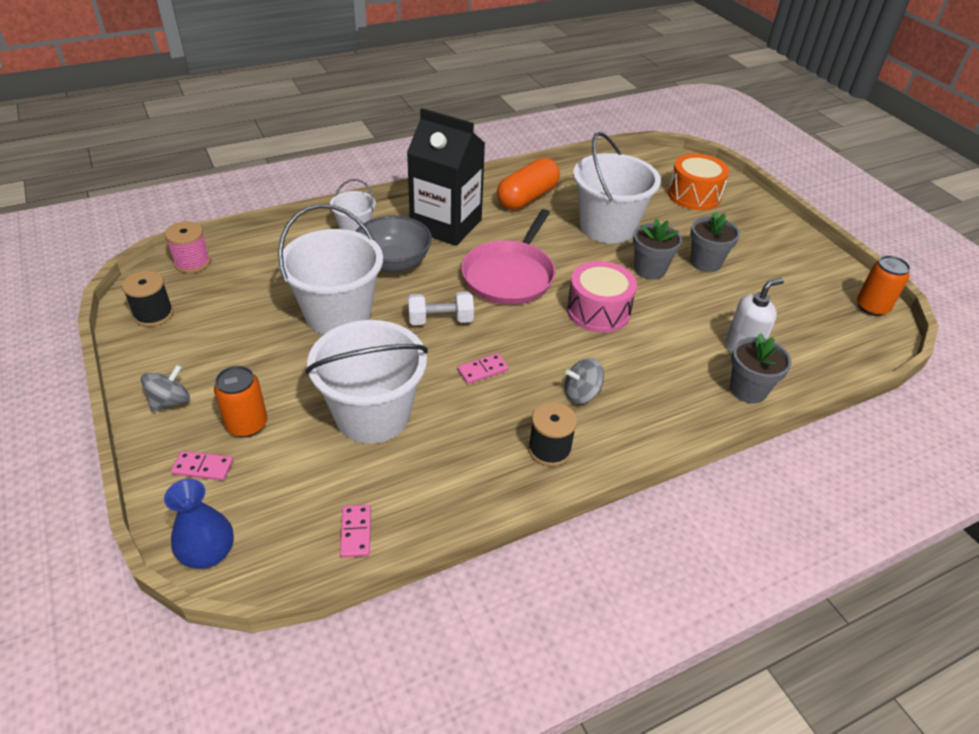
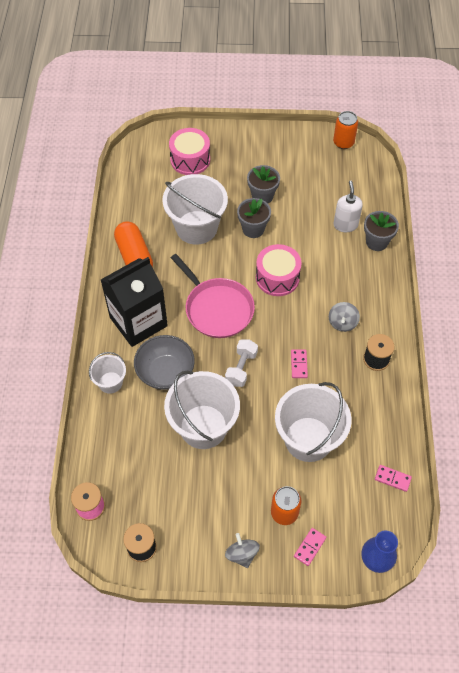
camera: 60 degrees left, 15 degrees up
(694, 195) = (190, 160): orange drum -> pink drum

